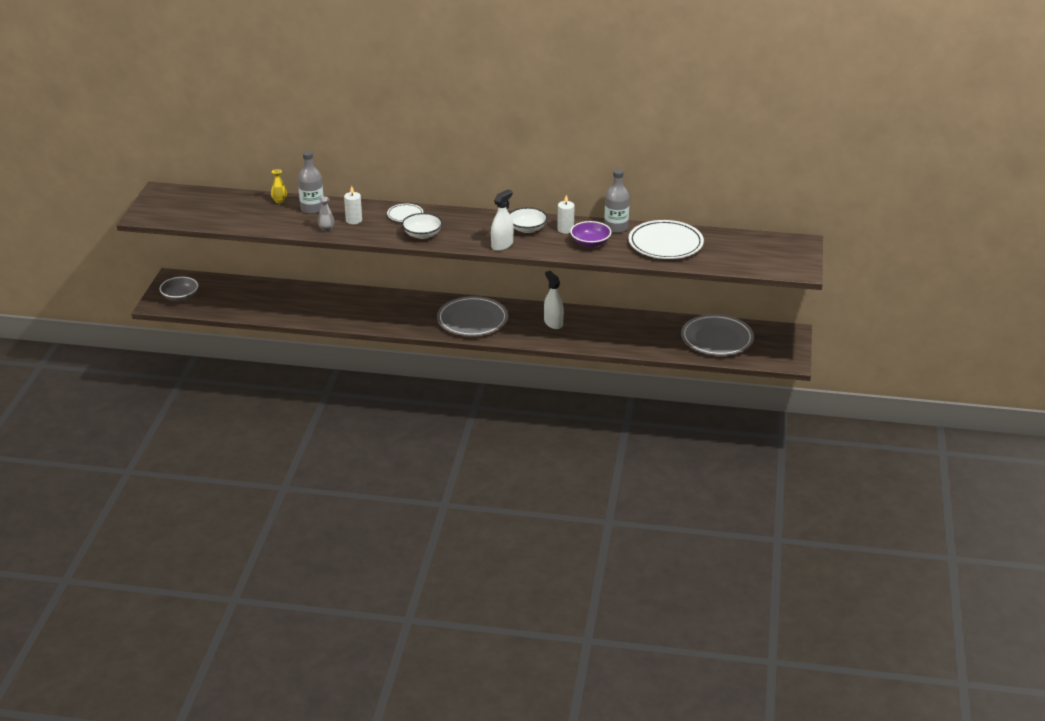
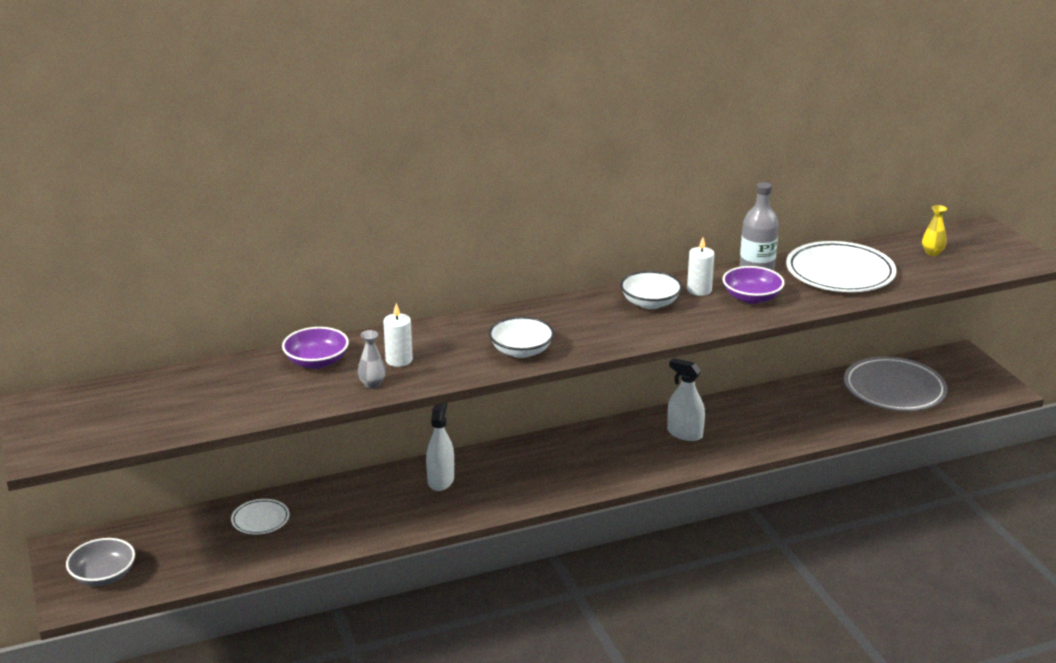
camera: 30 degrees left, 5 degrees down
(279, 201) = (252, 364): yellow vase -> yellow vase (932, 252)
(312, 209) = (317, 362): grey bottle -> purple bowl
(405, 215) = (464, 331): white plate -> white plate (260, 519)
(472, 320) = (578, 464): grey plate -> none
(502, 245) = (646, 333): white spray bottle -> white spray bottle (441, 480)

